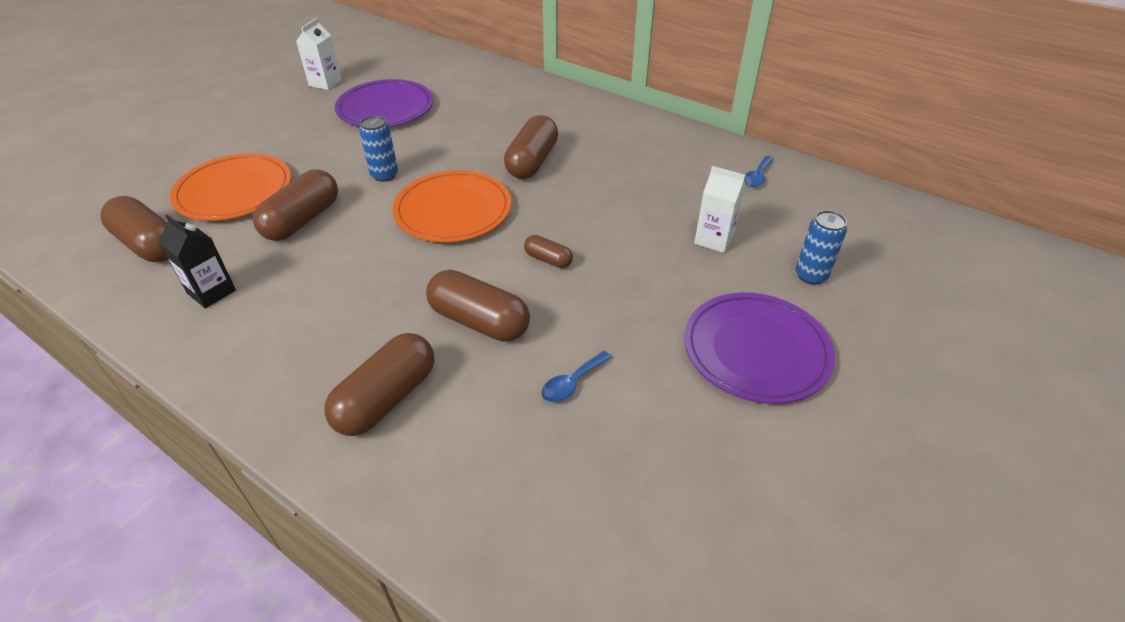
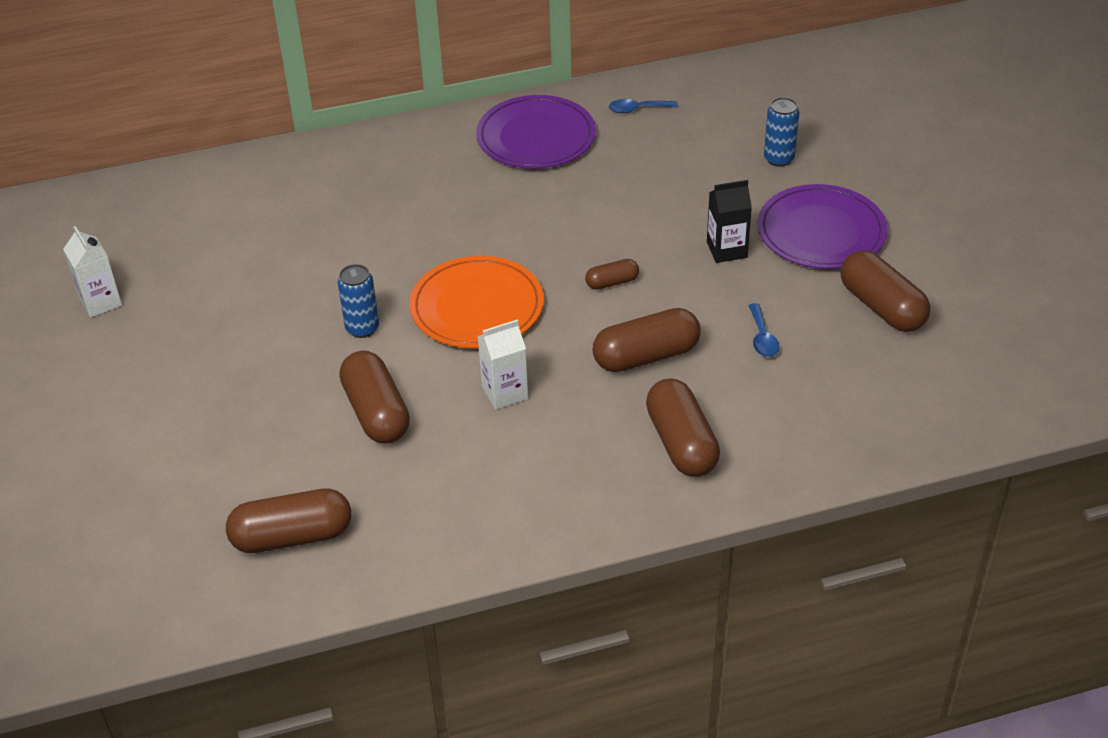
camera: 50 degrees left, 0 degrees up
(211, 292) = (427, 509): black carton -> black carton (727, 250)
(234, 191) = (260, 446): orange plate -> none
(385, 108) = (225, 277): purple plate -> purple plate (536, 137)
(532, 162) = (458, 223): brown capsule -> brown capsule (882, 307)
(714, 239) = (687, 180): white carton -> white carton (505, 392)
(757, 177) = (637, 109): blue spoon -> blue spoon turned 105 degrees clockwise

